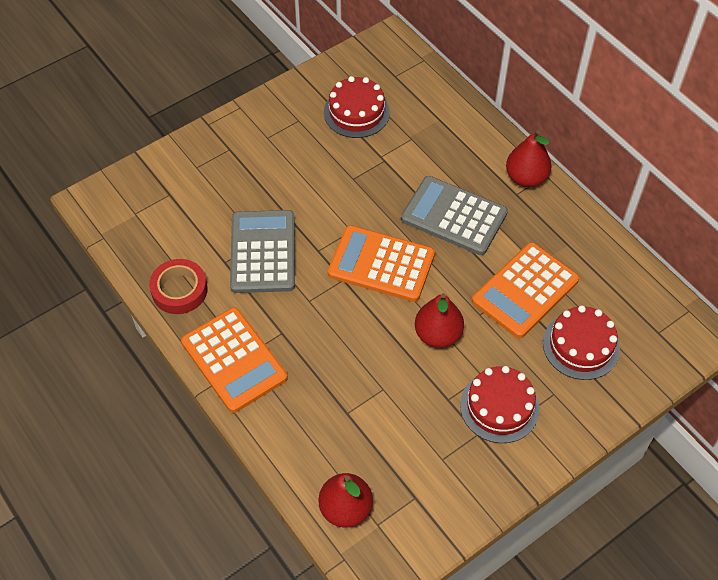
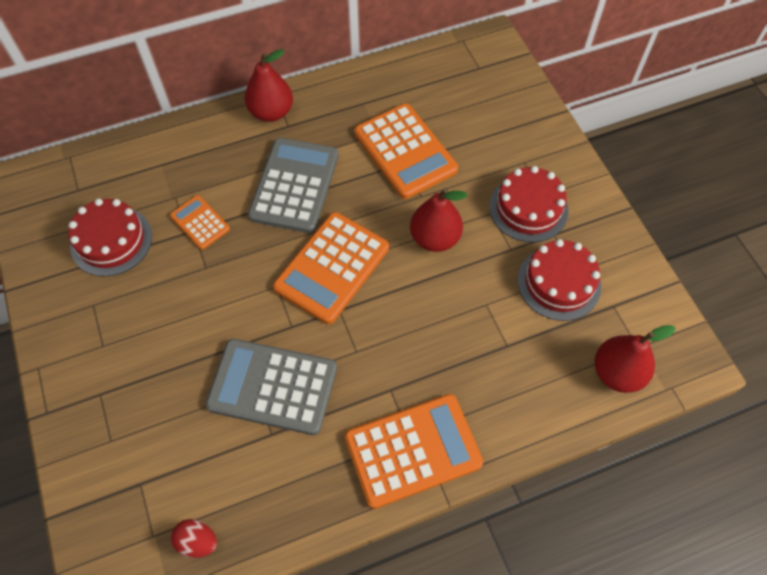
camera: 75 degrees left, 5 degrees up
(136, 240) = (197, 541): none -> red egg
(179, 290) = (295, 497): red tape -> none
(393, 162) = (200, 222): none -> orange calculator
(454, 216) = (294, 185): grey calculator -> grey calculator turned 150 degrees clockwise
(581, 345) = (478, 126): red cake -> red cake (559, 283)

